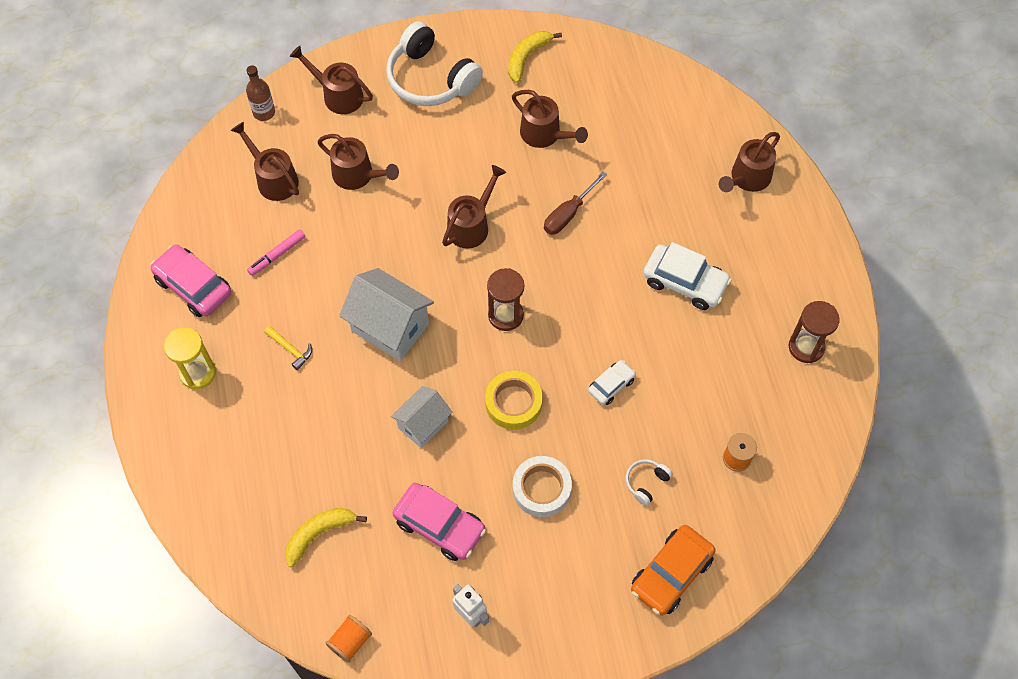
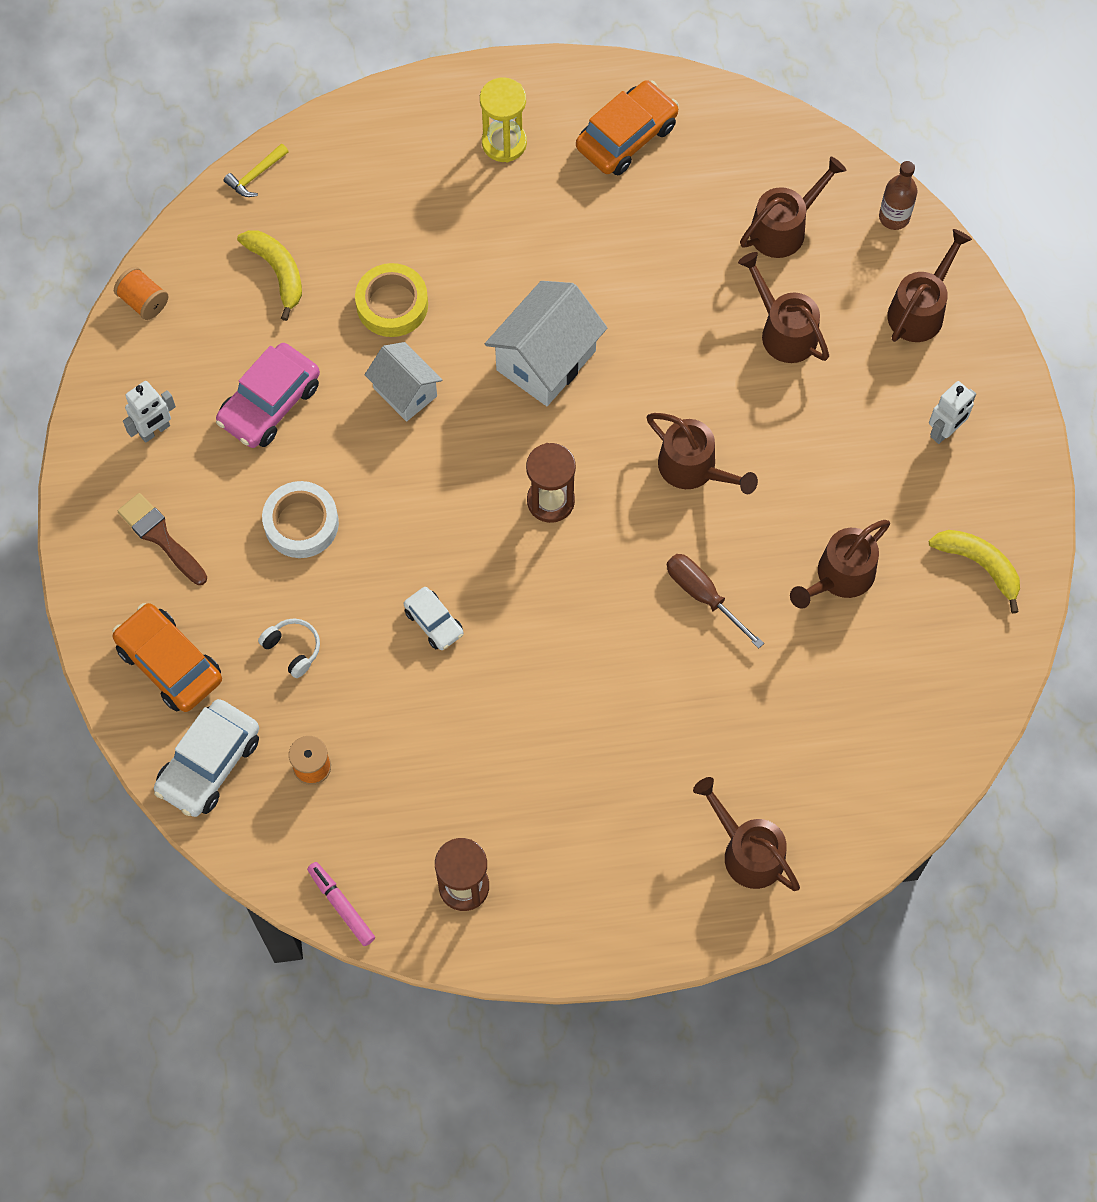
camera: 95 degrees right, 5 degrees up
(193, 286) = (626, 136): pink car -> orange car
(277, 255) = (665, 231): pink marker -> pink marker (341, 905)
(290, 349) = (526, 245): yellow hammer -> yellow hammer (255, 175)
(358, 175) = (783, 330): brown watering can -> brown watering can turned 105 degrees clockwise
(431, 79) = (944, 431): white headphones -> white robot
(513, 403) = (422, 500): yellow tape -> yellow tape (392, 304)
(564, 596) = (160, 537): none -> brown brush
(685, 282) = (580, 738): white car -> white car (209, 764)

